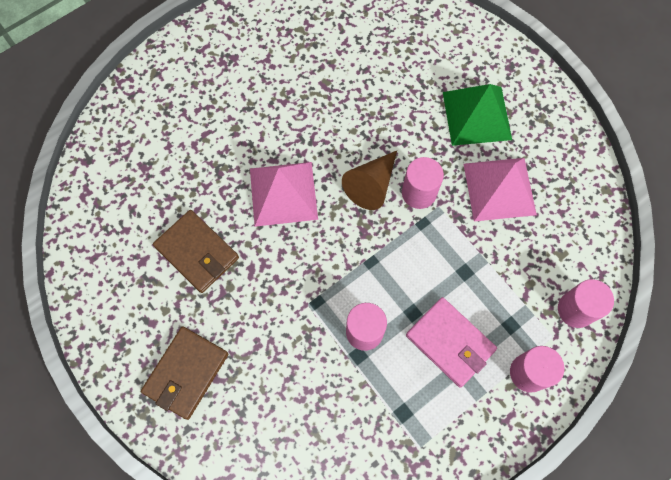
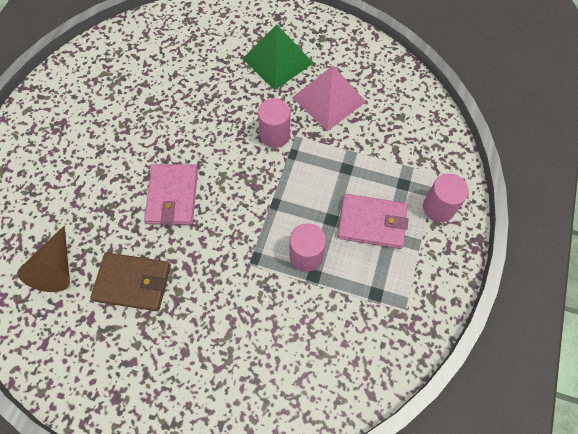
camera: 35 degrees left, 5 degrees down
(186, 373) = (189, 381): brown wallet -> none
(283, 193) = (173, 196): pink pyramid -> pink wallet
(371, 185) = (236, 150): brown cone -> brown cone (56, 267)
(575, 309) = (437, 146): pink cylinder -> none

